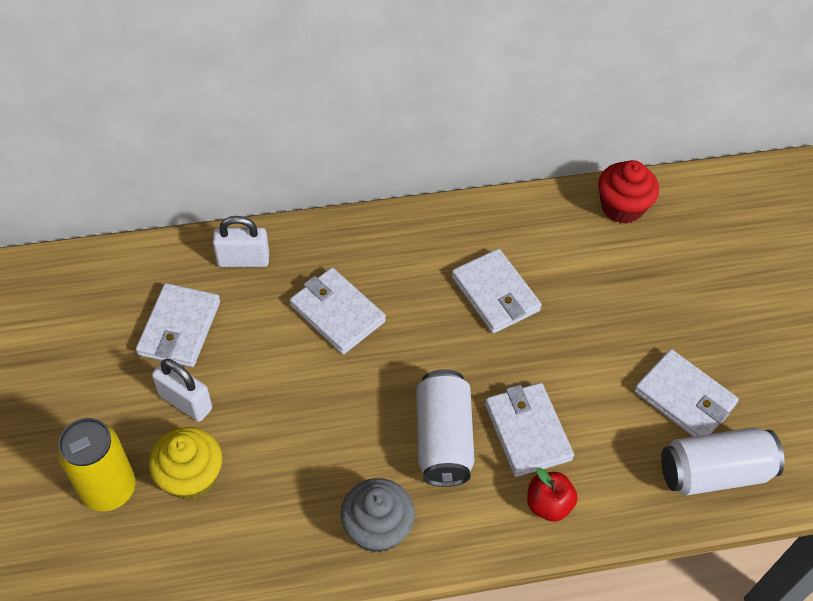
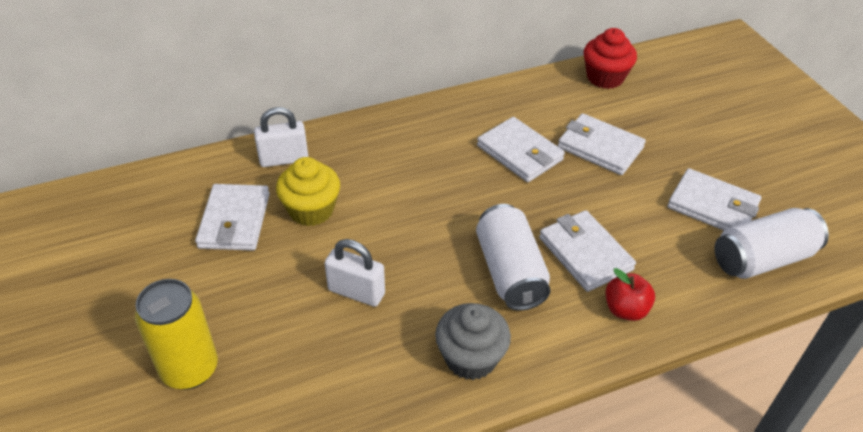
camera: 10 degrees left, 10 degrees down
(185, 402) = (253, 280): white padlock -> white padlock (356, 292)
(191, 477) = (273, 344): yellow cupcake -> yellow cupcake (311, 210)
(337, 313) = (382, 187): white wallet -> white wallet (600, 147)

